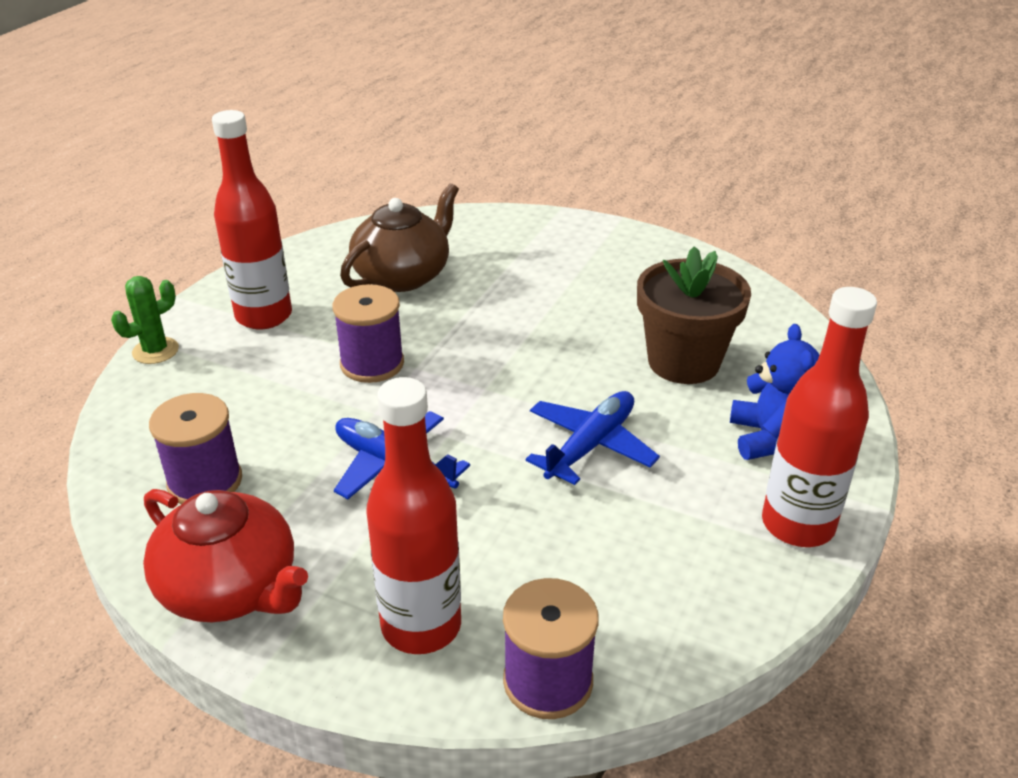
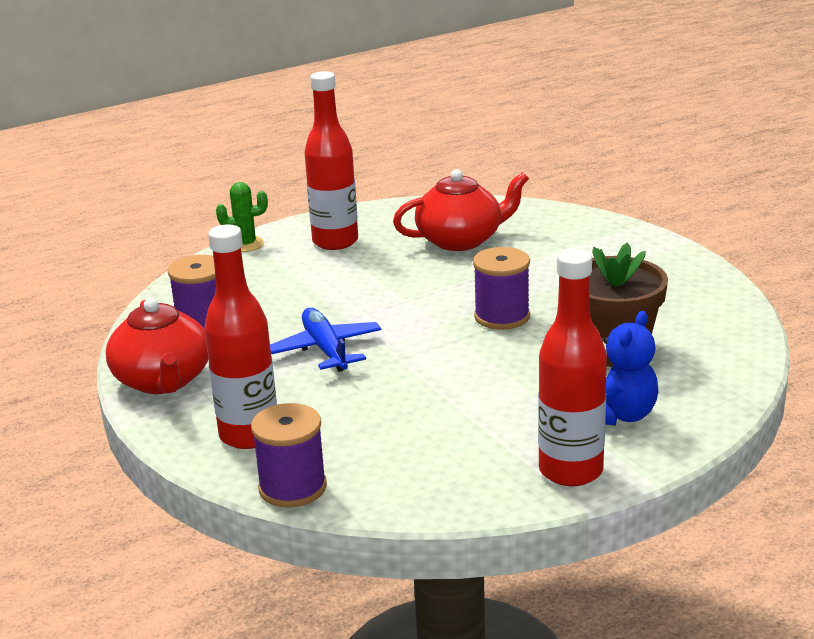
camera: 35 degrees right, 10 degrees down
(372, 363) = (376, 288): purple spool -> purple spool (502, 316)
(403, 275) = (461, 240): brown teapot -> red teapot
(590, 445) = (474, 379): blue plane -> none

